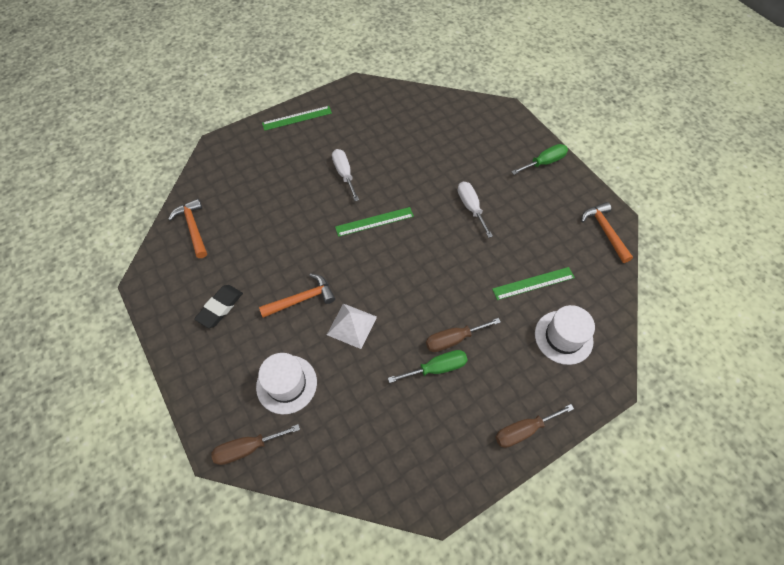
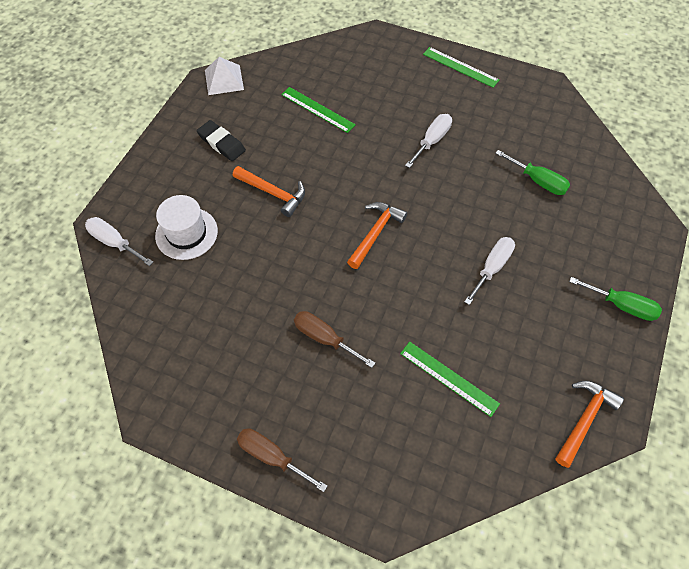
camera: 55 degrees right, 0 degrees up
(193, 228) = (280, 76): orange hammer -> orange hammer (375, 233)
(220, 307) = (221, 143): black eraser -> black eraser turned 45 degrees clockwise
(247, 448) = (114, 242): brown screwdriver -> white screwdriver
(352, 325) = (276, 246): white pyramid -> white pyramid (224, 80)
(374, 221) = (400, 197): green ruler -> green ruler (317, 109)
(437, 368) = (283, 341): green screwdriver -> green screwdriver (538, 181)
(563, 337) = (406, 443): white hat -> none

